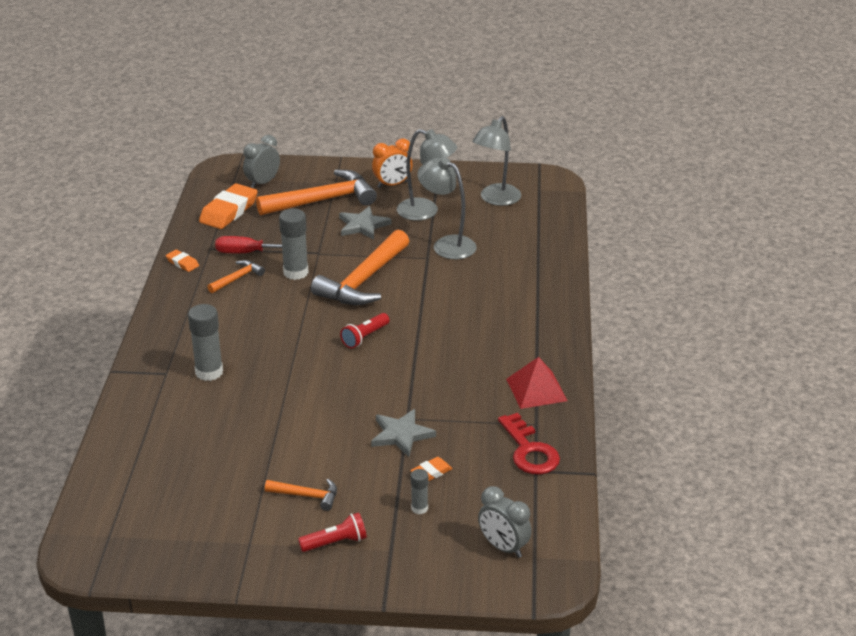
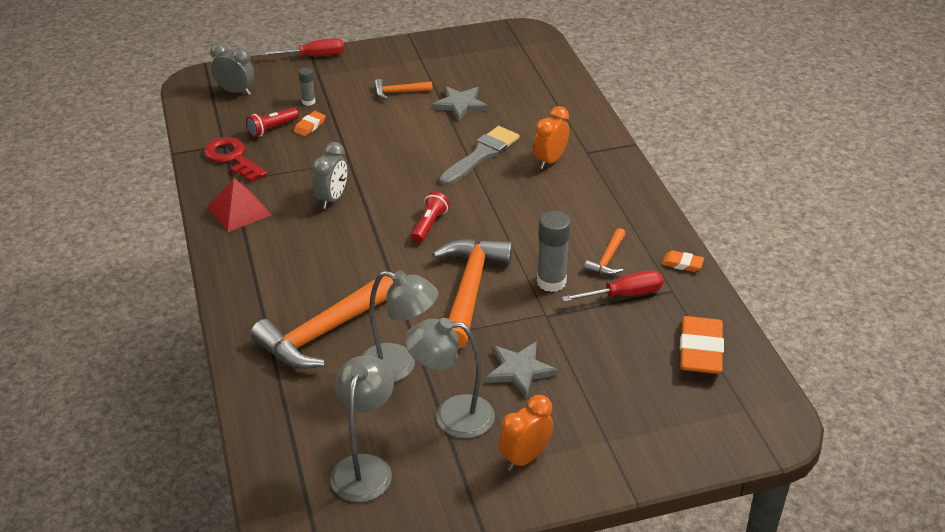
camera: 160 degrees right, 5 degrees up
(209, 372) = (550, 161): grey glue stick -> orange clock
(263, 183) = (701, 412): grey clock -> grey clock (332, 199)
(269, 394) = (482, 154): none -> grey brush
(323, 200) = (598, 401): orange hammer -> orange hammer (323, 332)
(335, 542) = (360, 71): red flashlight -> red flashlight (272, 129)
(382, 585) = (314, 56): none -> red screwdriver
(401, 435) = (348, 147): grey star -> grey star (460, 105)

